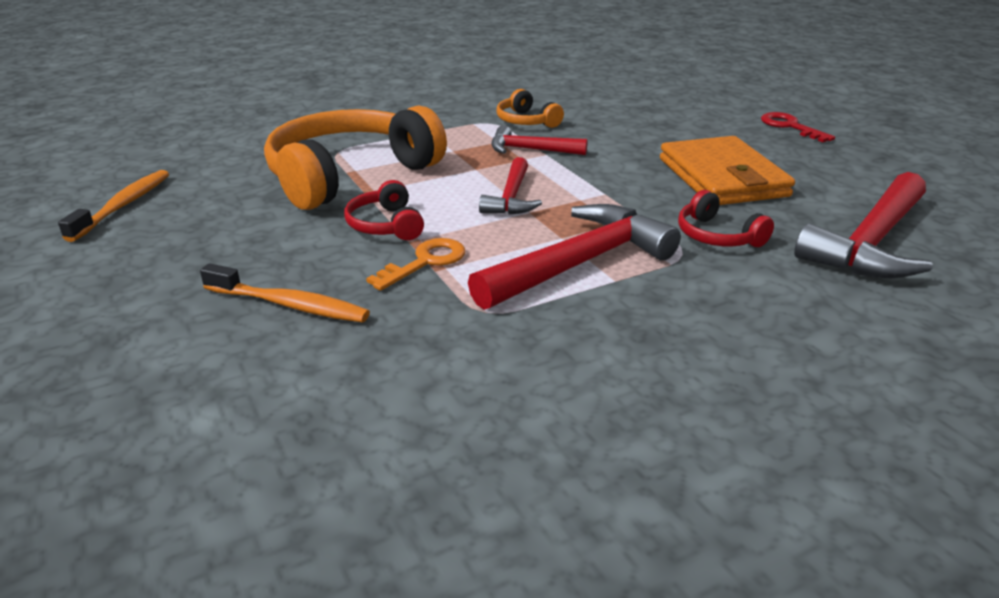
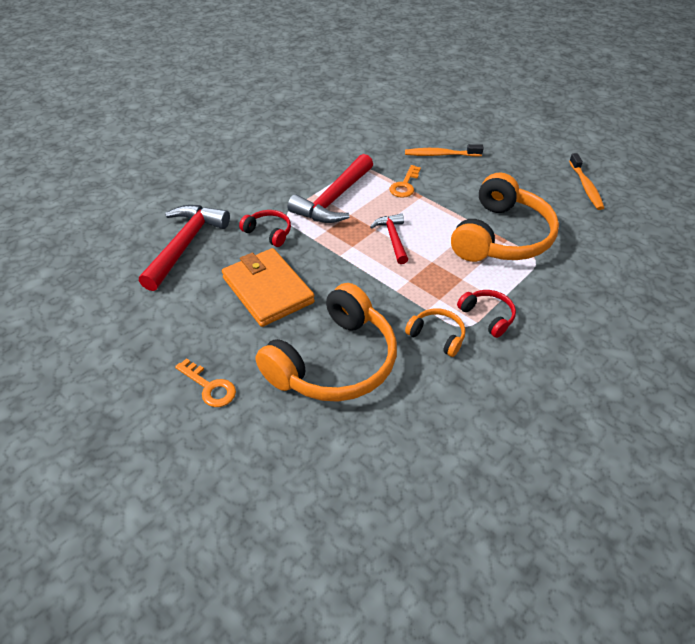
camera: 160 degrees right, 15 degrees up
(385, 225) = (443, 203): red headphones -> red headphones (487, 316)
(530, 150) = (410, 293): red hammer -> none
(650, 122) = (334, 362): none -> orange headphones
(790, 126) = (210, 387): red key -> orange key

